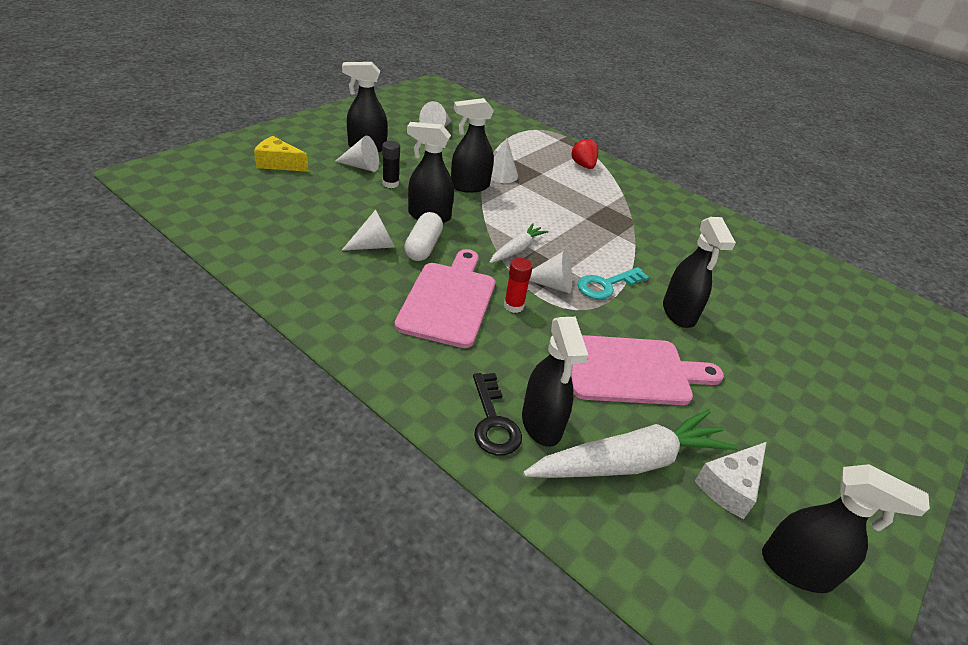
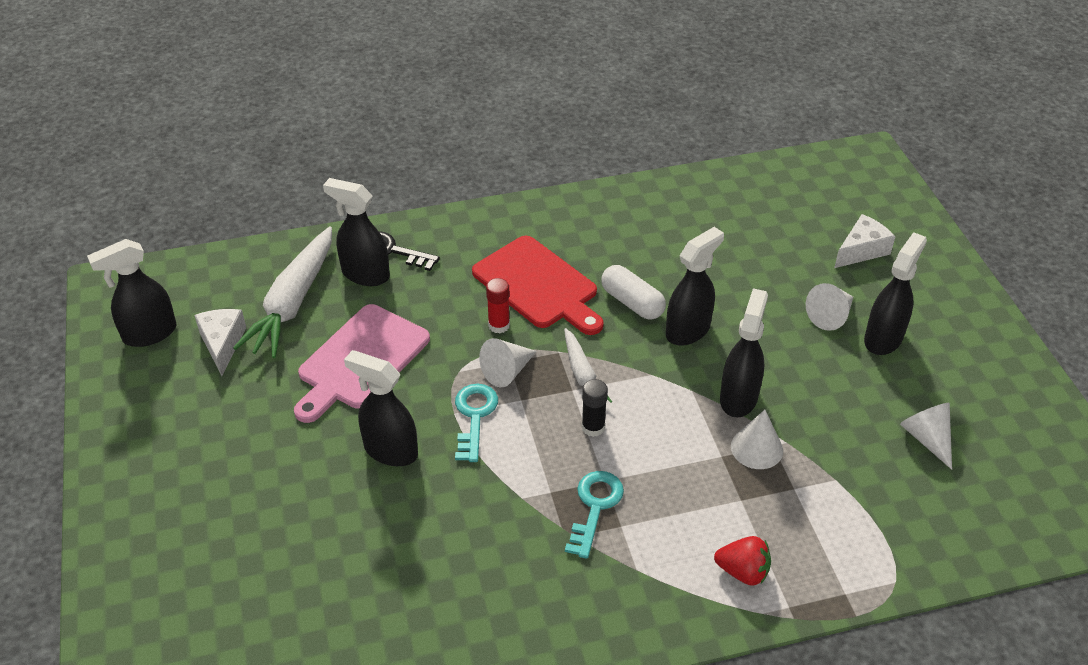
camera: 130 degrees right, 5 degrees up
(279, 164) = (861, 250): yellow cheese -> white cheese
(374, 246) = (655, 269): white cone -> none
(390, 184) = (776, 326): black glue stick -> black glue stick (593, 427)
(449, 300) = (538, 286): pink cutting board -> red cutting board
(606, 217) = (595, 507): none -> turquoise key

